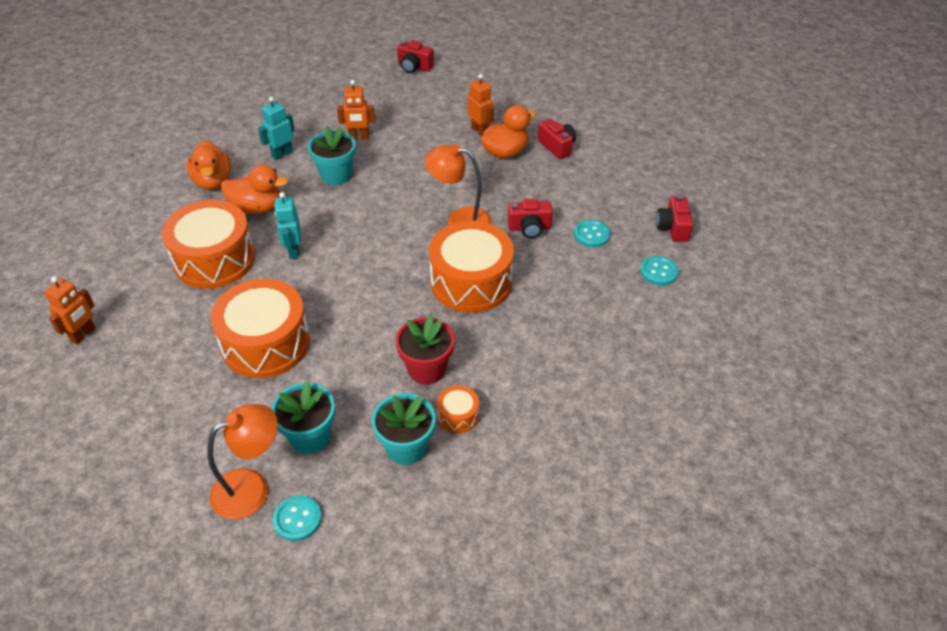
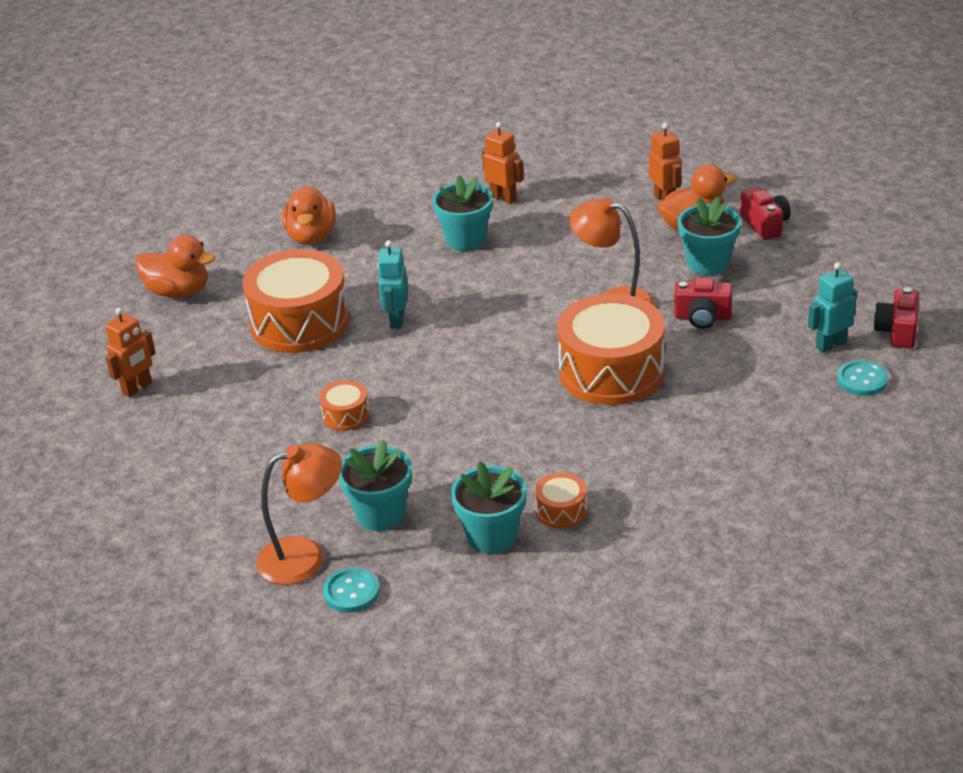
camera: 15 degrees right, 10 degrees down
(257, 207) = (360, 270): orange duck -> orange duck (178, 292)
(266, 343) = (346, 415): orange drum -> orange drum, size x0.44
(282, 154) = (402, 211): turquoise robot -> turquoise robot (830, 345)
(359, 137) = (503, 198): orange robot -> orange robot turned 150 degrees counterclockwise
(414, 67) = (595, 117): red camera -> none
(426, 369) = (534, 459): red flower pot -> none
(523, 182) = (708, 263): none -> turquoise flower pot
(591, 234) = (783, 331): turquoise button -> none

